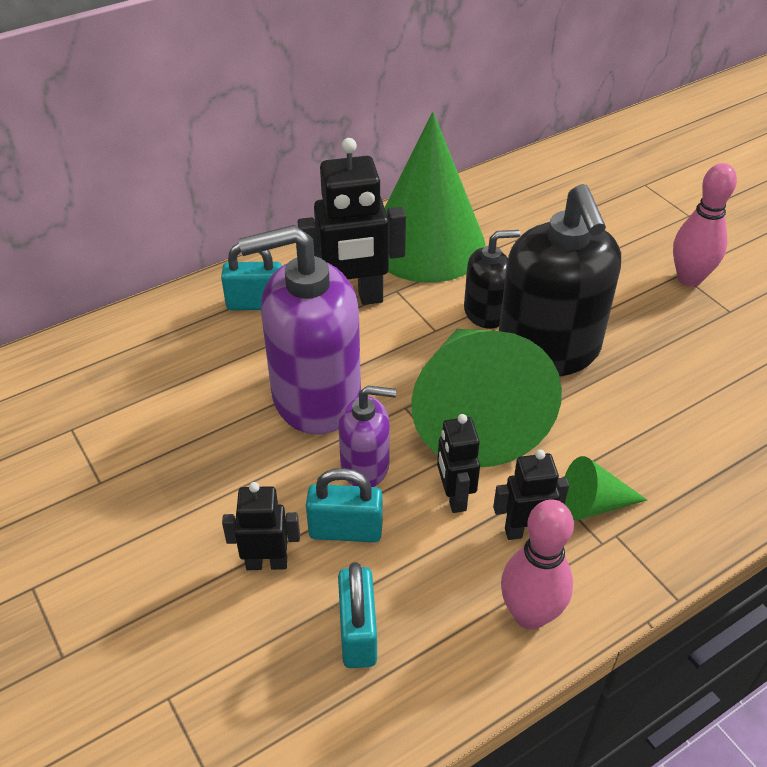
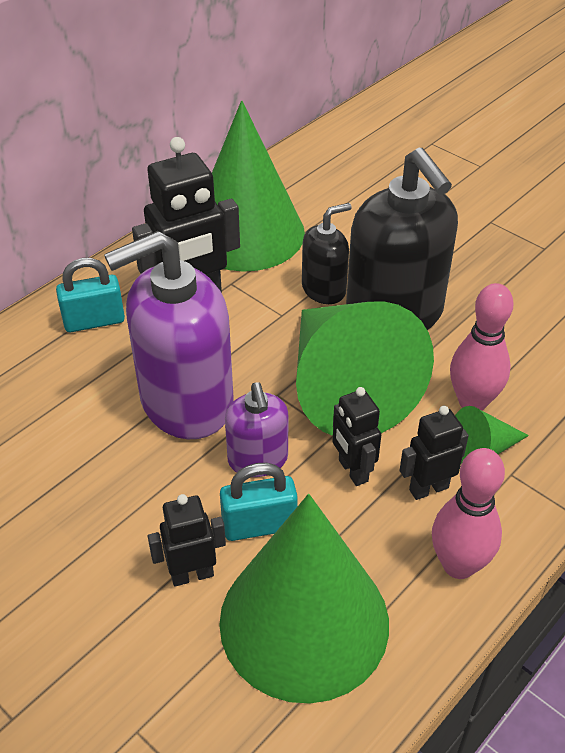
camera: 15 degrees left, 0 degrees up
(358, 633) = (304, 621): turquoise padlock -> green cone
(365, 466) = (258, 459): purple soap dispenser -> purple soap dispenser turned 90 degrees clockwise
(689, 278) = (499, 224): pink bowling pin -> pink bowling pin (472, 402)

